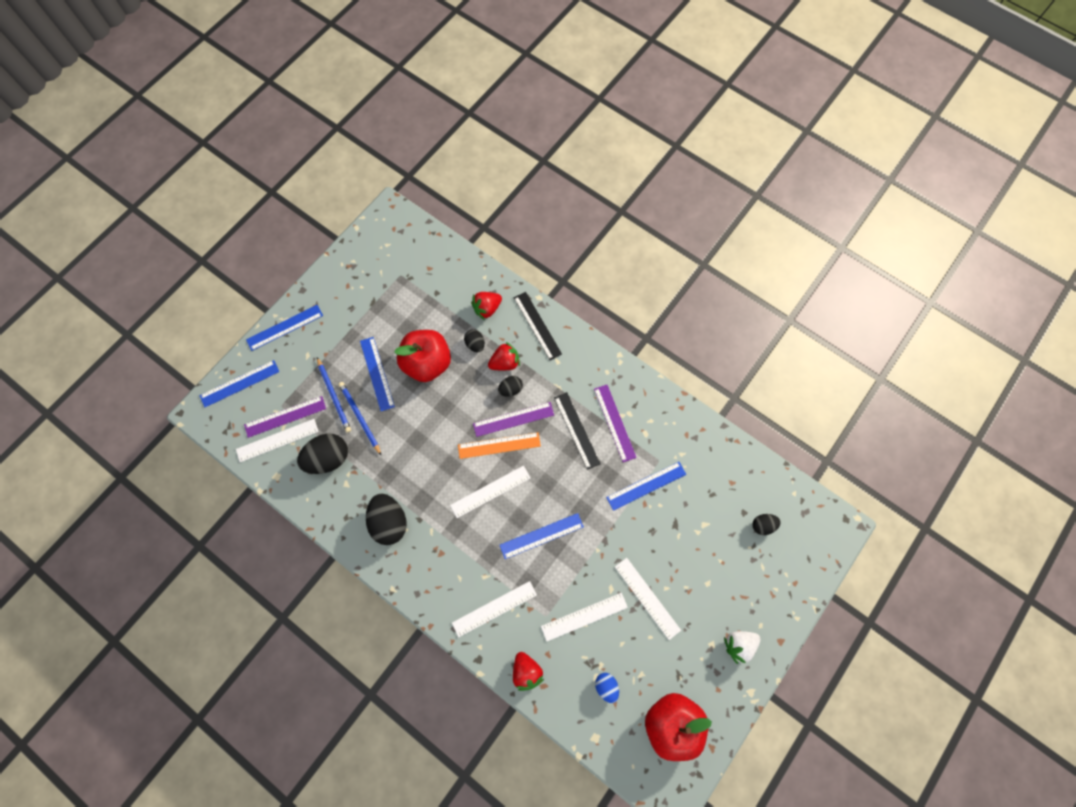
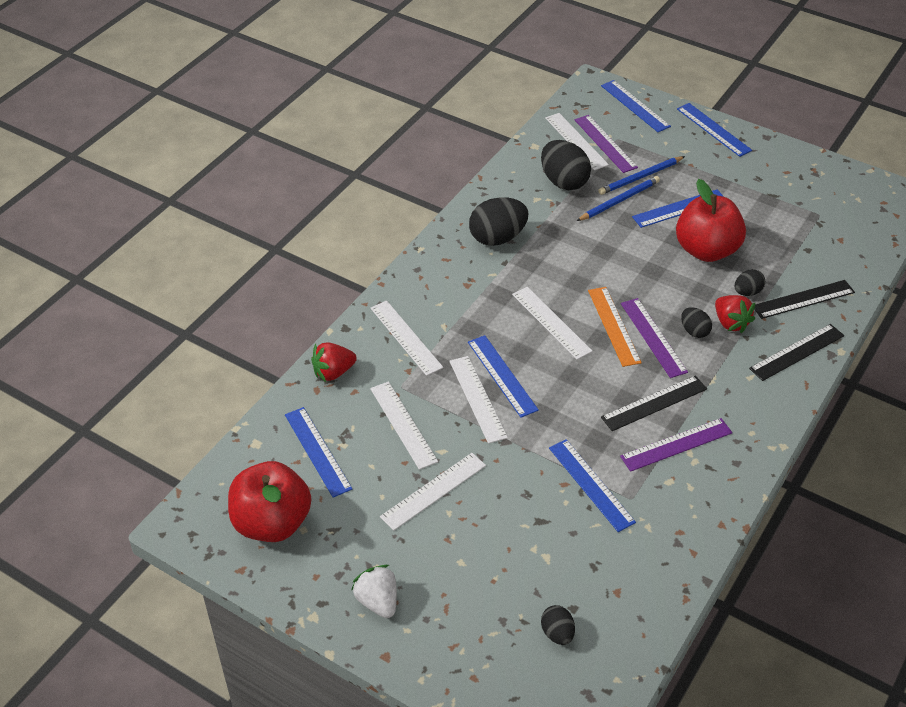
camera: 85 degrees right, 25 degrees down
(487, 308) = (803, 299): red strawberry -> black ruler
(563, 557) = (477, 399): none -> white ruler
(606, 686) = (317, 451): blue egg -> blue ruler

